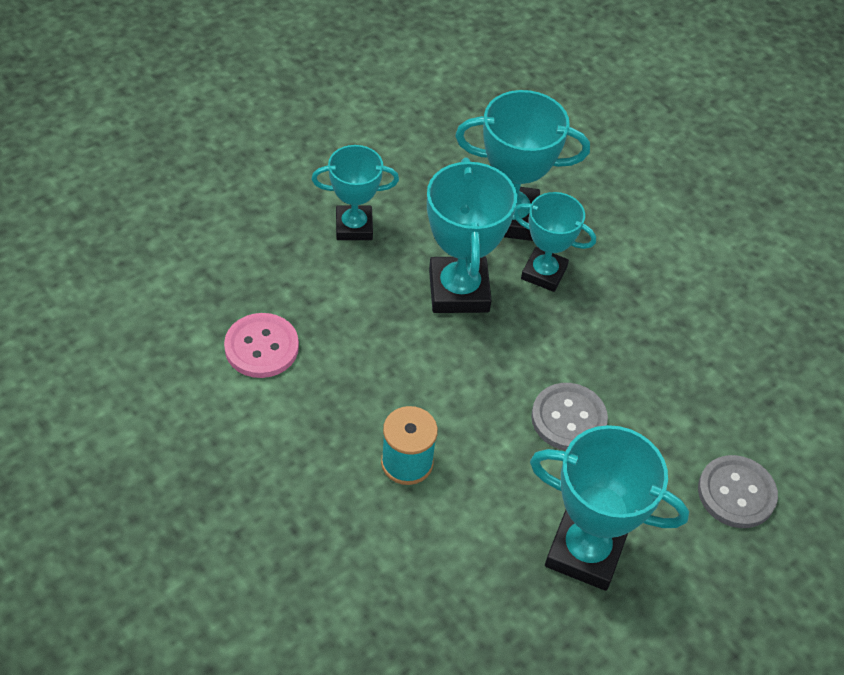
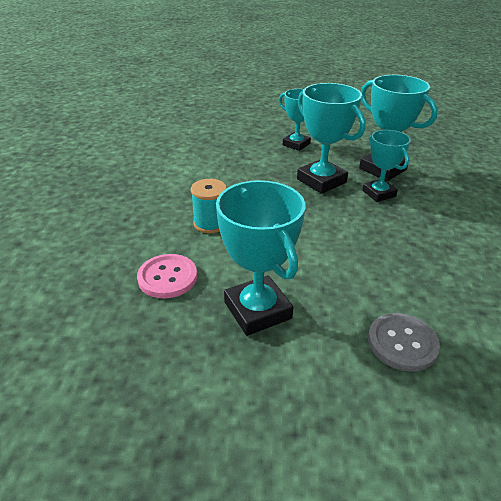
camera: 45 degrees right, 15 degrees down
(261, 347) = (202, 160): pink button -> pink button (167, 277)
(458, 290) = (321, 181): turquoise trophy -> turquoise trophy turned 75 degrees counterclockwise
(568, 418) = (322, 250): grey button -> none

